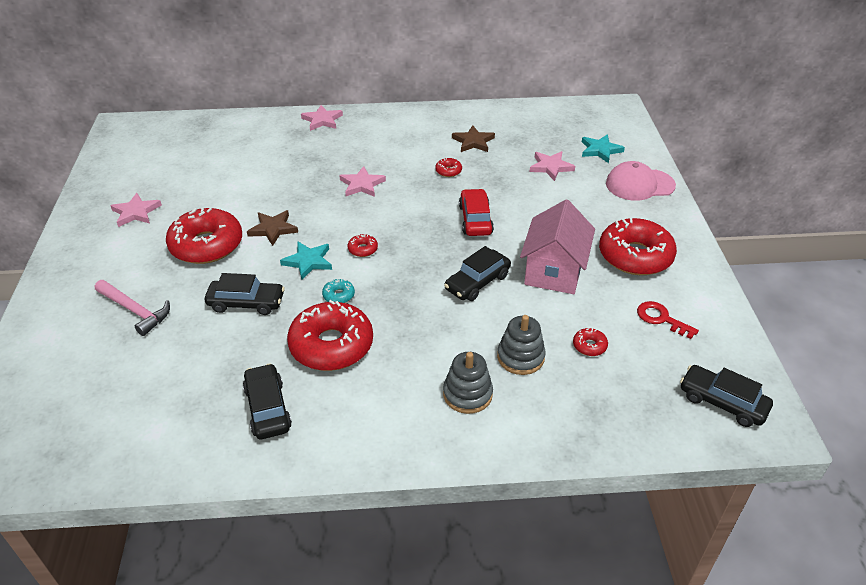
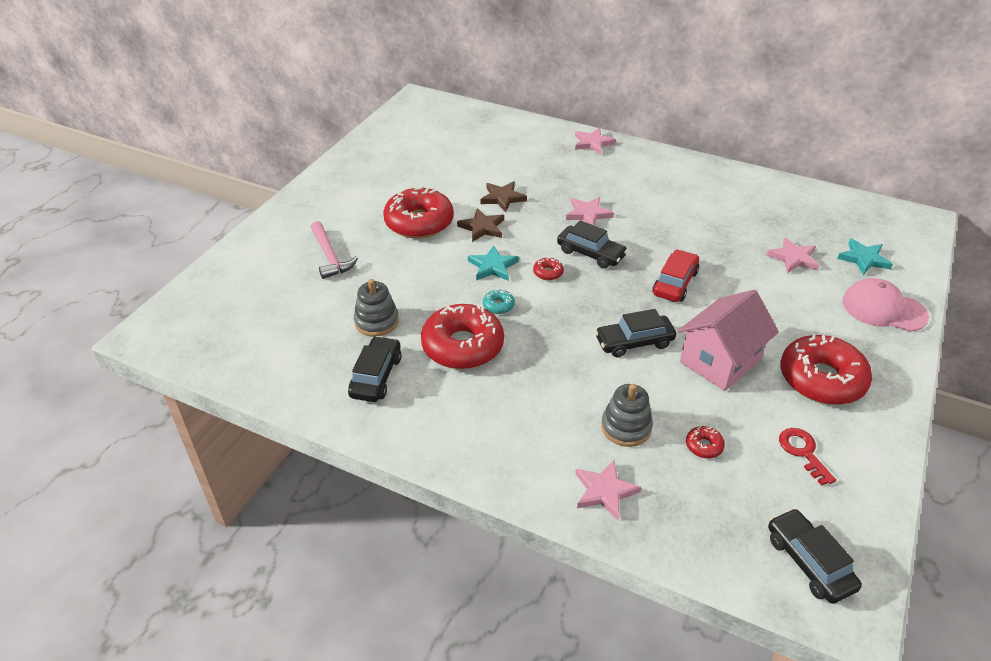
camera: 30 degrees right, 0 degrees up
(136, 212) = (382, 176): pink star -> pink star (604, 491)
(246, 303) = (418, 283): black car -> black car (590, 253)
(448, 171) = (681, 228): red donut -> none
(467, 394) = (551, 439): grey stacking toy -> grey stacking toy (376, 322)
(473, 142) = (727, 207): brown star -> brown star (502, 198)

